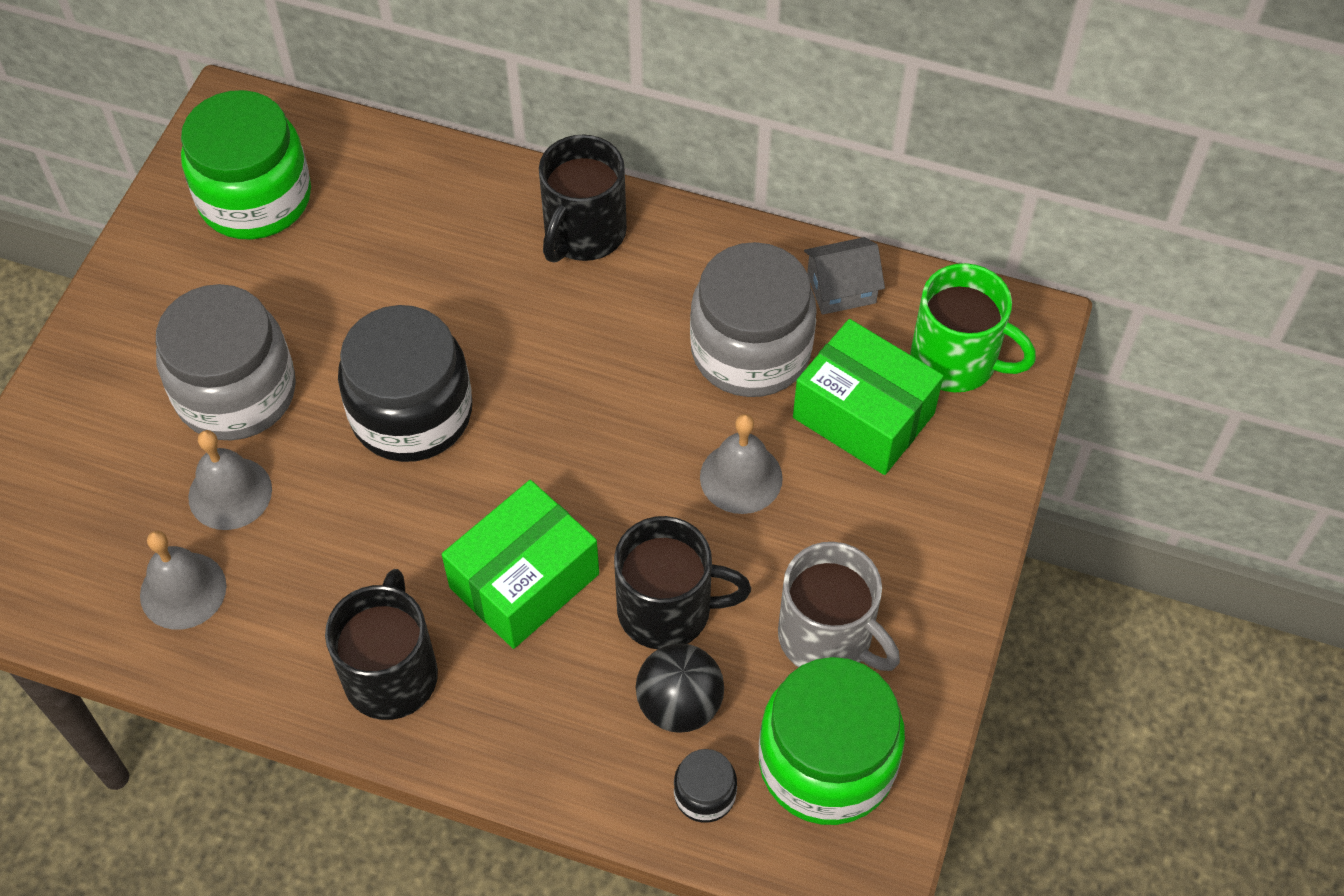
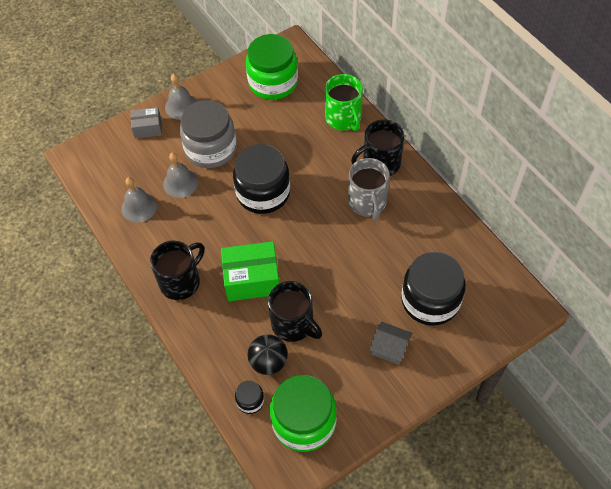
camera: 40 degrees right, 0 degrees up
(67, 429) = (148, 128): none -> grey box
(741, 477) = (362, 293): grey bell -> grey bell (181, 106)
(750, 350) = (407, 247): grey jar -> none
(828, 637) = (344, 375): grey mug -> grey mug (367, 202)
(841, 288) = (464, 245): grey house -> grey house (389, 348)
(863, 415) = (430, 300): green box -> black jar
(956, 360) = (487, 303): green mug -> green mug (344, 118)

